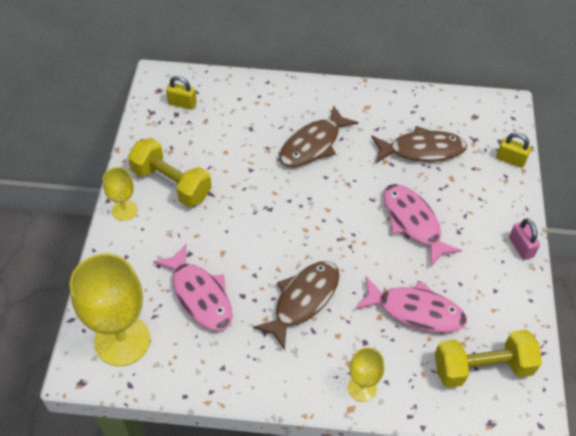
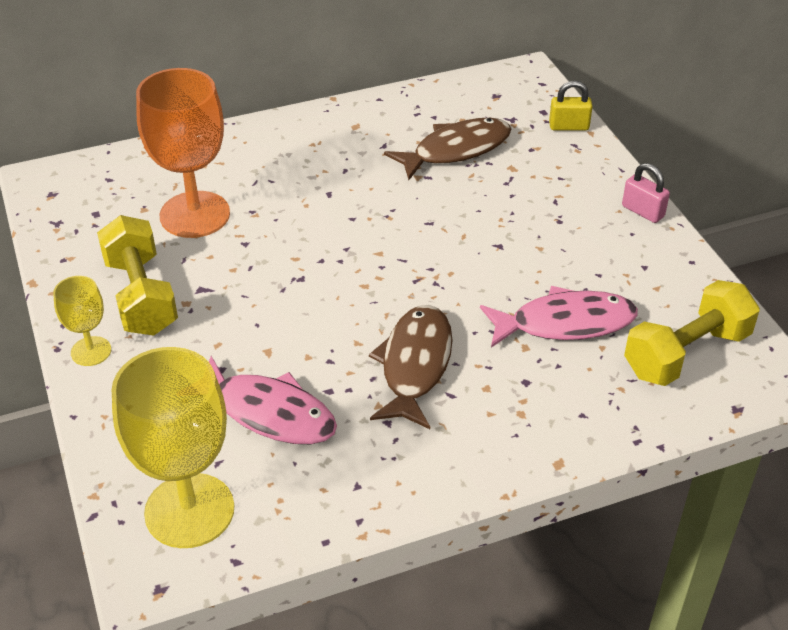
camera: 25 degrees left, 10 degrees down
(171, 183) = (141, 296): yellow dumbbell -> yellow dumbbell turned 60 degrees clockwise
(182, 103) = (97, 198): yellow padlock -> none
(232, 137) = (195, 215): none -> orange goblet
(313, 145) = (312, 188): brown fish -> none
(362, 388) = (557, 434): yellow goblet -> none
(413, 222) = (497, 230): pink fish -> none

